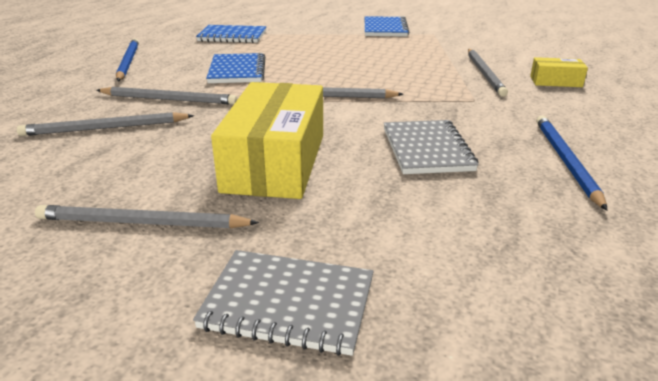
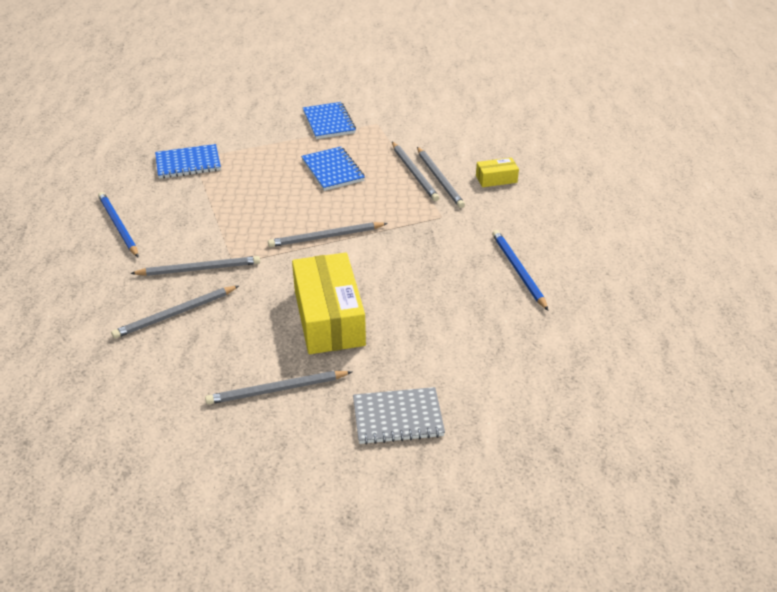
camera: 20 degrees left, 10 degrees up
(237, 71) = (230, 218): blue notebook -> blue notebook (333, 170)
(427, 149) = (426, 280): grey notebook -> none
(456, 66) = (414, 173): none -> grey pencil

